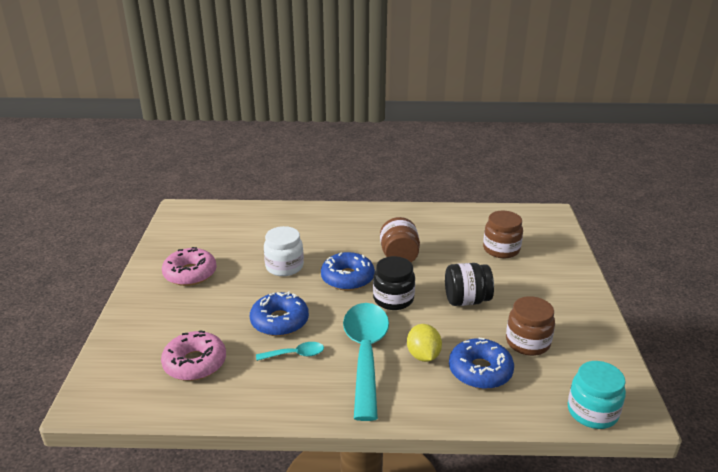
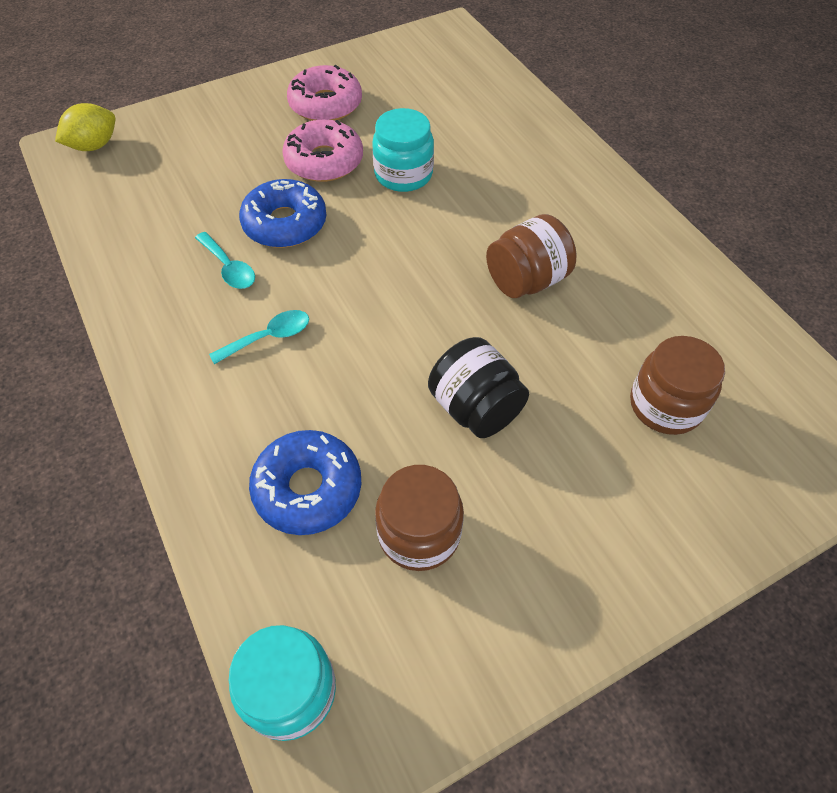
camera: 60 degrees right, 25 degrees up
(195, 363) = (165, 191): pink donut -> pink donut (324, 161)
(284, 266) = (403, 174): white jar -> turquoise jar
(347, 278) = (426, 246): blue donut -> none
(365, 354) = (268, 337): turquoise spoon -> turquoise spoon, size x0.44
(393, 299) = (413, 316): black jar -> none
(423, 355) = (303, 403): yellow lemon -> yellow lemon (94, 146)

